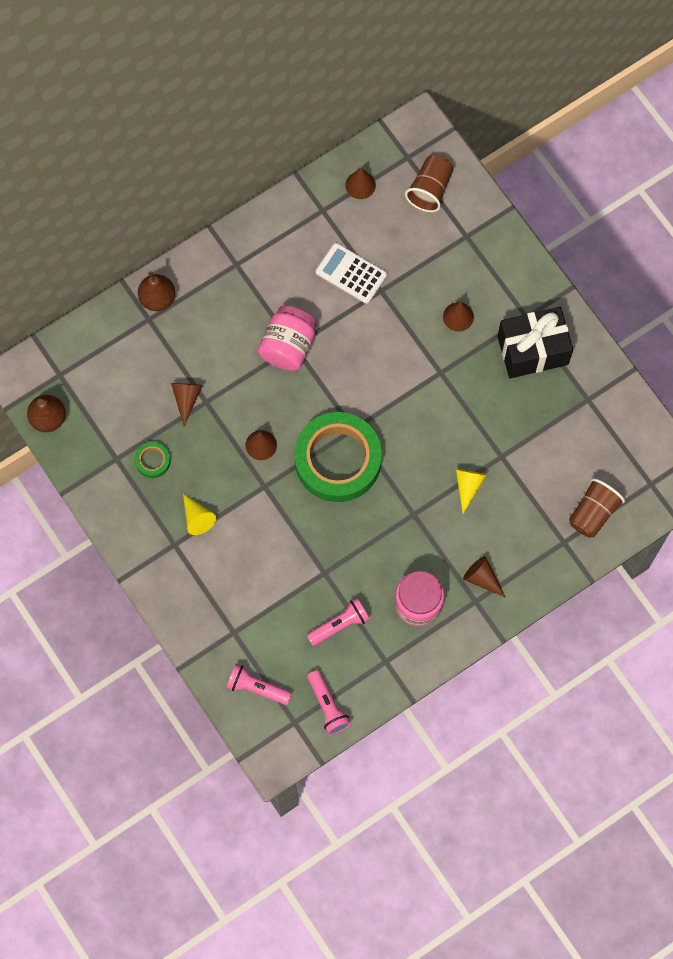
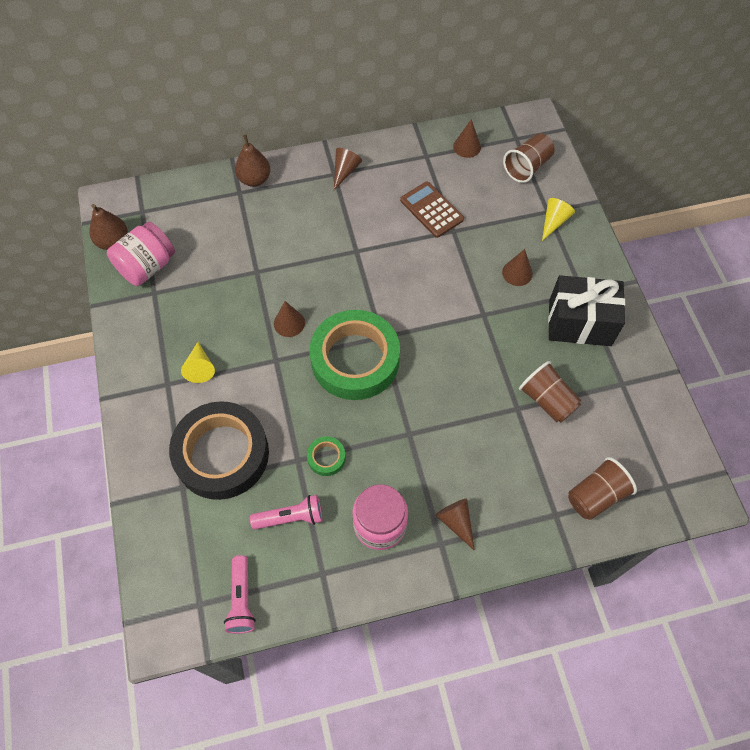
camera: 20 degrees right, 10 degrees down
(152, 461) = (185, 305): green tape -> green tape (326, 457)
(186, 399) = (240, 264): brown cone -> brown cone (345, 171)
(255, 591) = (222, 454): none -> black tape
(257, 687) = (178, 552): pink flashlight -> none
(288, 346) = (351, 249): pink jar -> pink jar (147, 266)
(351, 274) = (431, 210): white calculator -> brown calculator
(468, 486) = (473, 425): yellow cone -> yellow cone (554, 221)
(525, 439) = (547, 400): none -> brown cup

